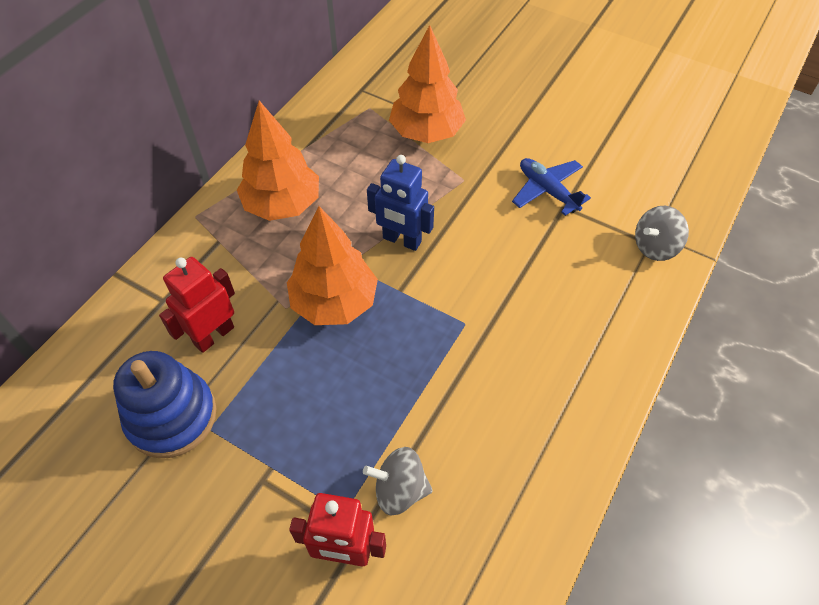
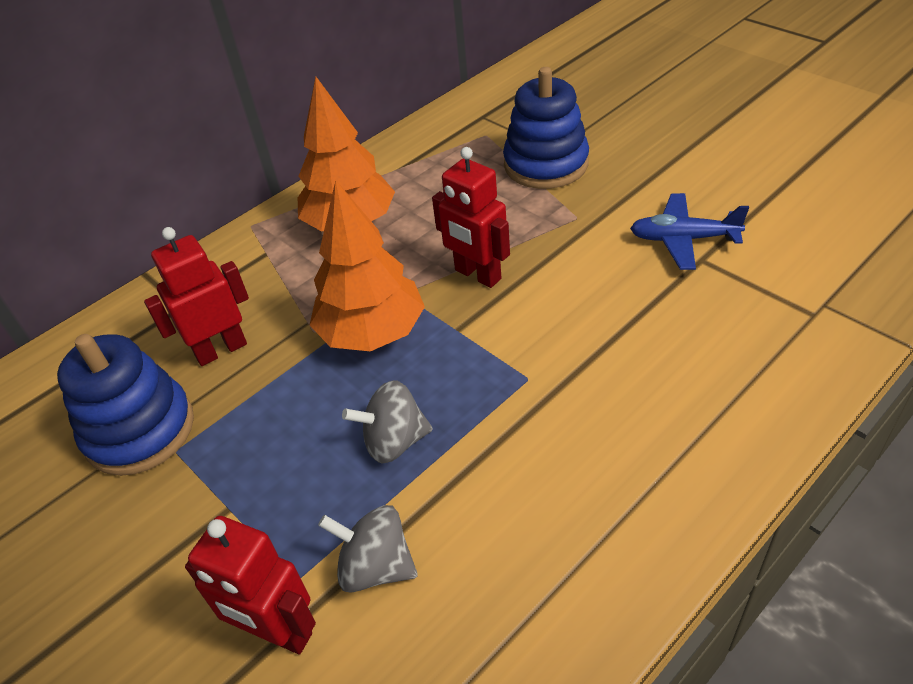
camera: 20 degrees right, 10 degrees down
(401, 240) = (477, 275): blue robot -> red robot
(426, 132) = (546, 164): orange tree -> blue stacking toy
(547, 191) = (683, 239): blue plane -> blue plane turned 60 degrees counterclockwise
(655, 247) = (820, 320): grey spinning top -> grey spinning top (394, 441)

